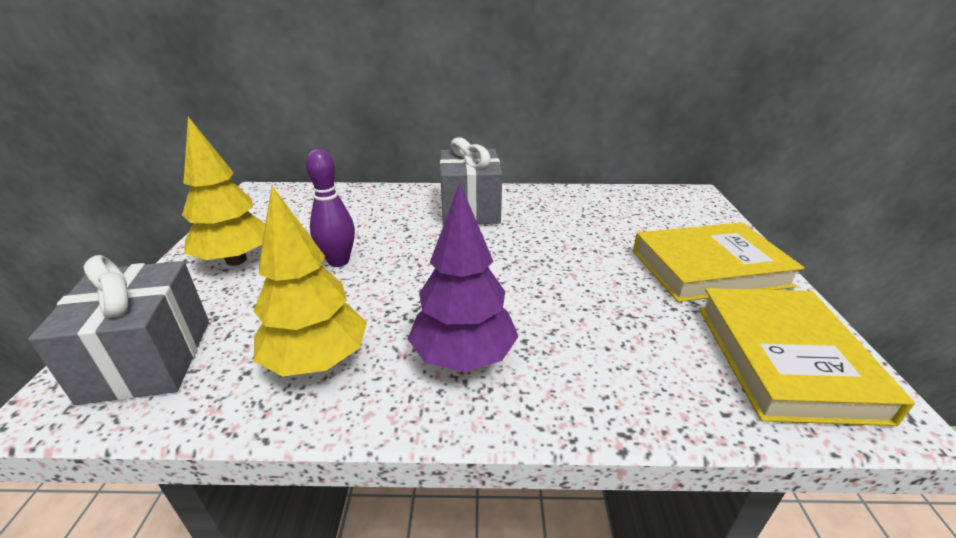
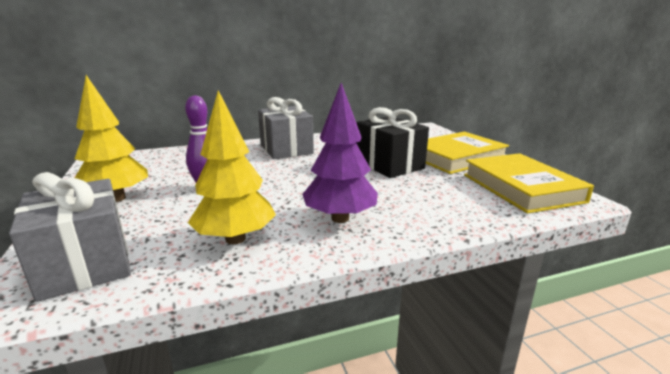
camera: 20 degrees left, 10 degrees down
(593, 265) = (389, 165): none -> black gift

